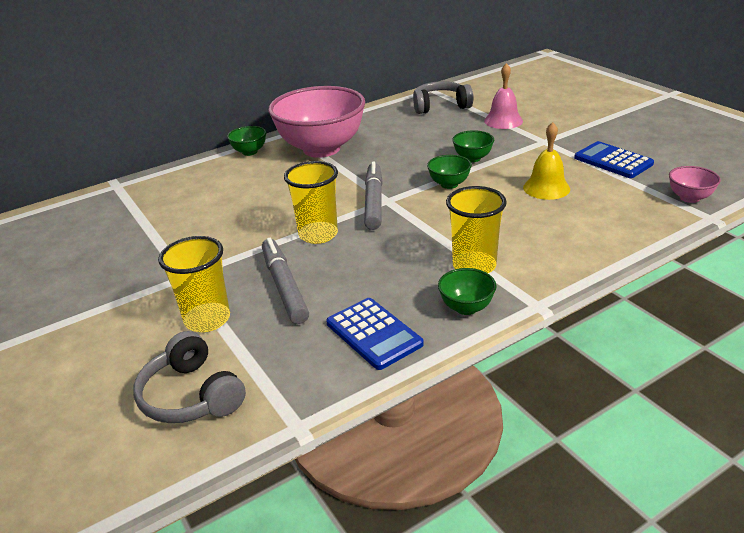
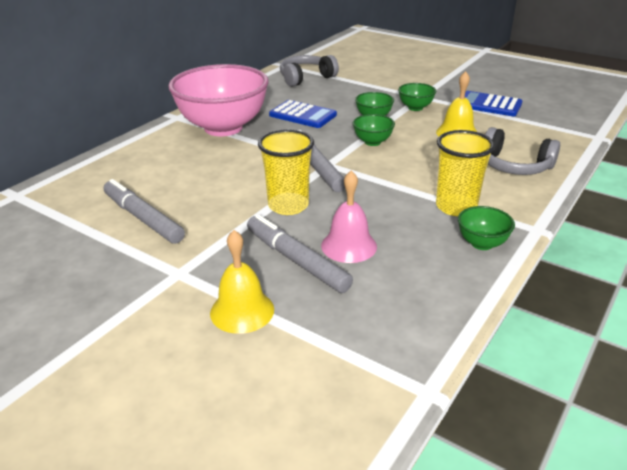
camera: 25 degrees left, 0 degrees up
(191, 395) = (291, 393): grey headphones -> grey headphones (514, 166)
(193, 223) = (143, 218): none -> grey marker
(207, 319) = (242, 311): yellow cup -> yellow bell
(249, 152) = (148, 140): green bowl -> green bowl (415, 108)
(374, 334) = (422, 285): blue calculator -> blue calculator (303, 115)
(503, 121) = (372, 84): pink bell -> pink bell (349, 246)
(689, 198) = (570, 125): pink bowl -> none

